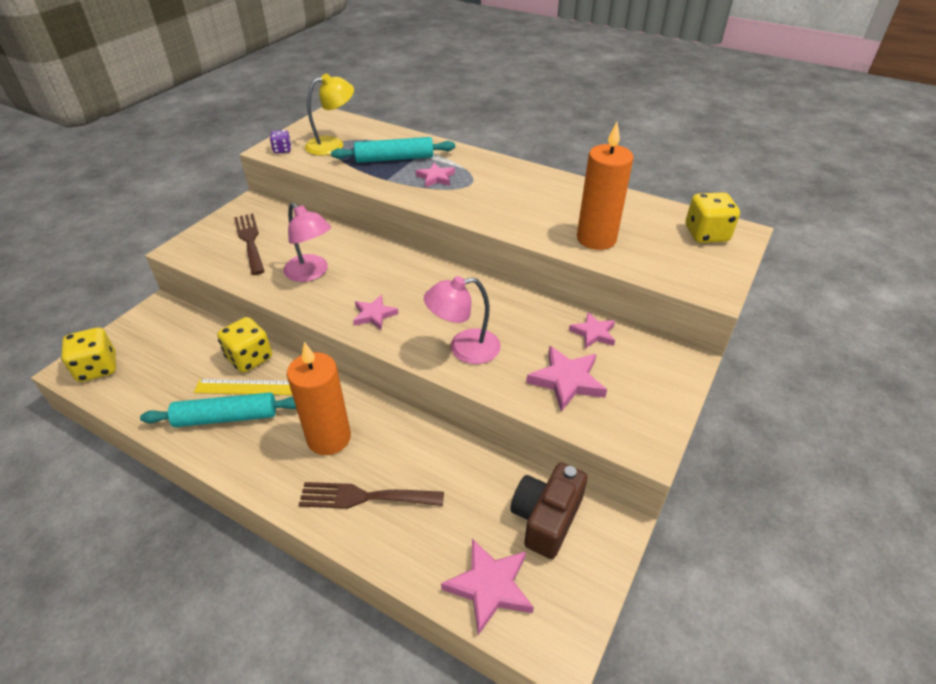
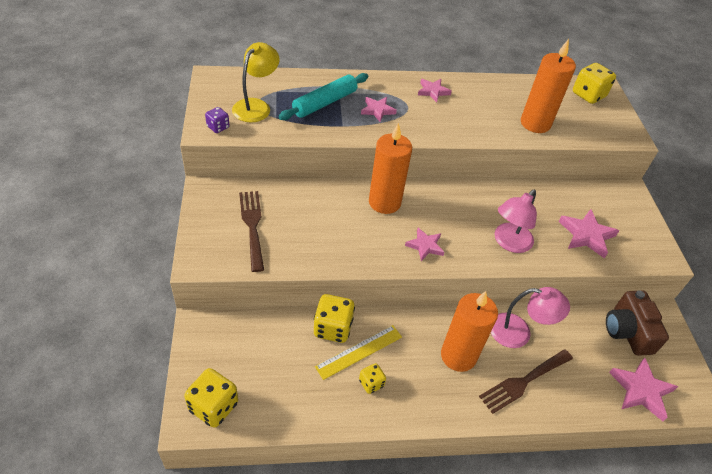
camera: 40 degrees left, 5 degrees up
(226, 417) = (371, 383): turquoise rolling pin -> yellow dice
(250, 241) = (252, 226): brown fork -> brown fork turned 45 degrees clockwise
(311, 273) = (339, 233): pink lamp -> pink lamp (519, 332)
(382, 266) = (384, 202): none -> orange candle
(593, 333) = (567, 194): pink star -> pink star (433, 91)

